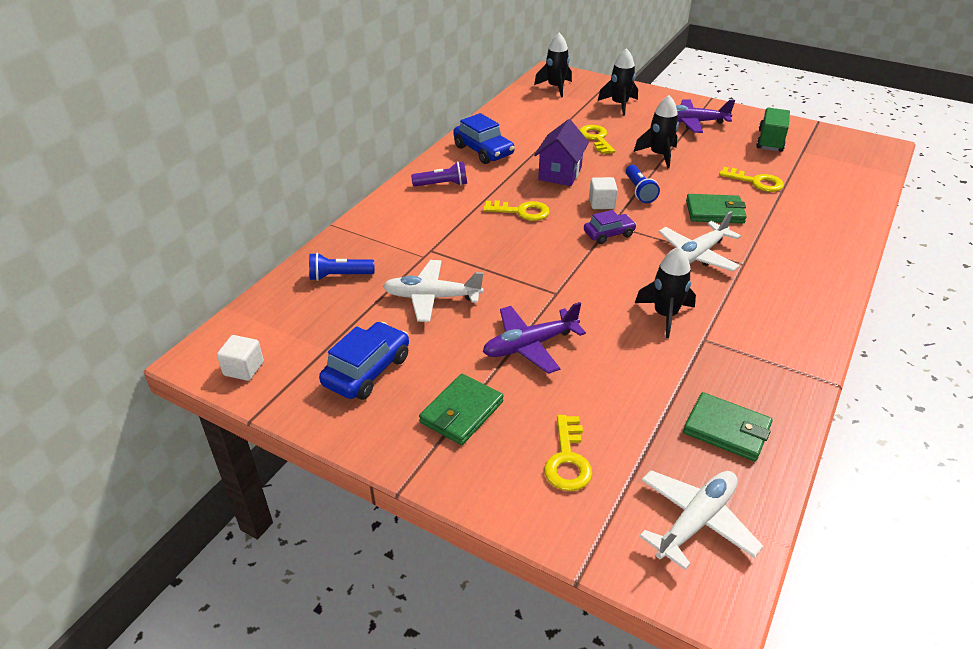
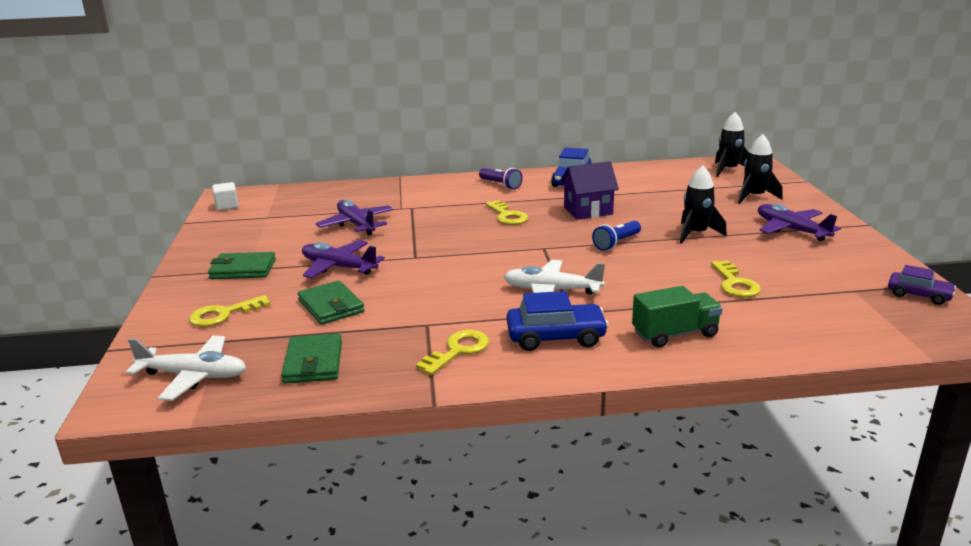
camera: 55 degrees right, 15 degrees down
(339, 276) = (345, 196): blue flashlight -> none
(367, 370) = (257, 233): blue car -> blue car (556, 337)
(432, 297) = (356, 224): white plane -> purple plane
(596, 138) = (673, 206): yellow key -> yellow key (458, 350)
(601, 203) = (569, 236): white cube -> none
(609, 234) = (527, 251): purple car -> purple car (919, 295)
(665, 315) = (440, 301): black rocket -> none
(714, 212) = (640, 280): green wallet -> green wallet (331, 306)
(770, 141) = (838, 270): green truck -> green truck (675, 334)

